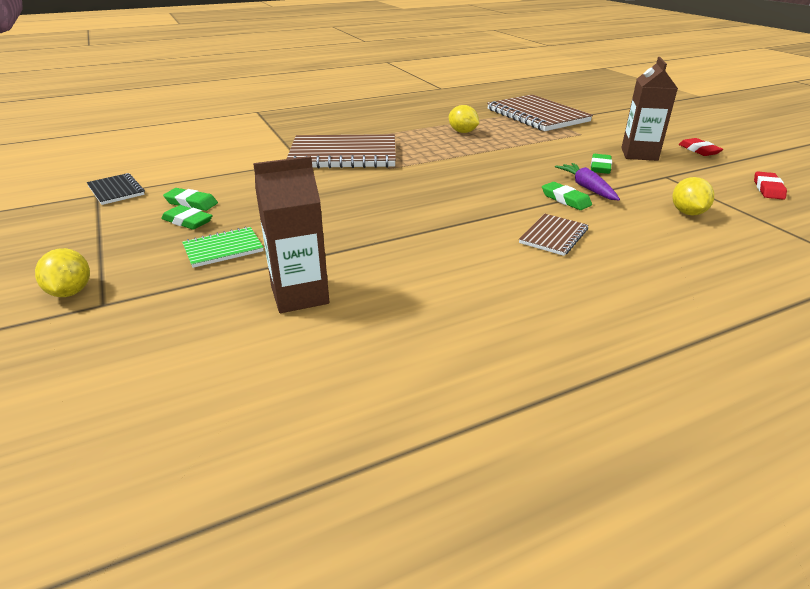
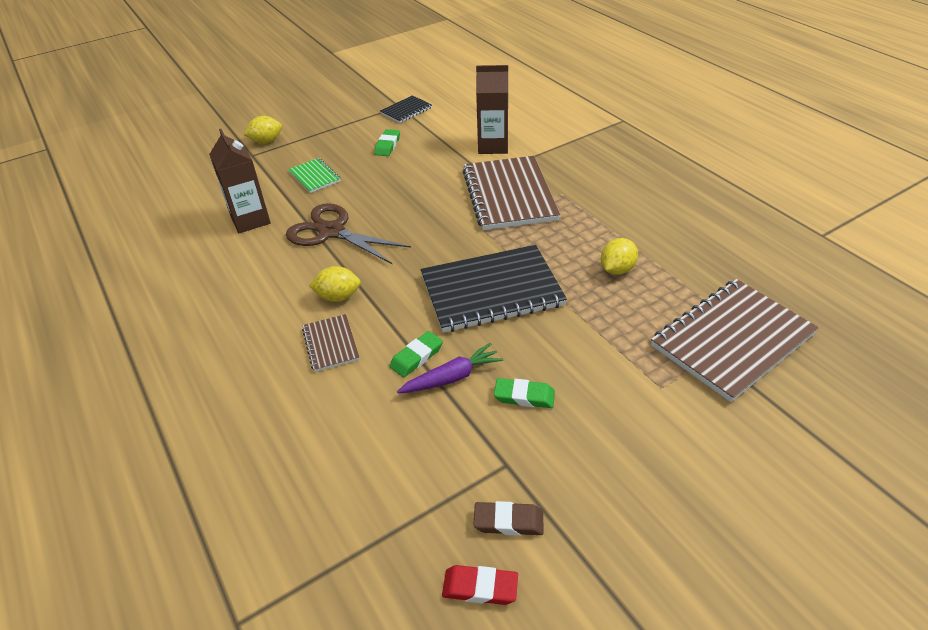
camera: 85 degrees right, 10 degrees up
(187, 221) = (356, 152): green eraser -> none
(359, 237) = (331, 231): none -> brown scissors
(481, 169) = (491, 291): none -> black notebook
(553, 236) = (331, 344): brown notebook -> brown notebook turned 45 degrees clockwise
(639, 154) = (589, 447): brown carton -> brown carton (493, 146)
(687, 213) = (389, 464): yellow lemon -> yellow lemon (338, 297)
(699, 150) = (636, 534): red eraser -> none
(712, 178) = (508, 521): none -> brown eraser

